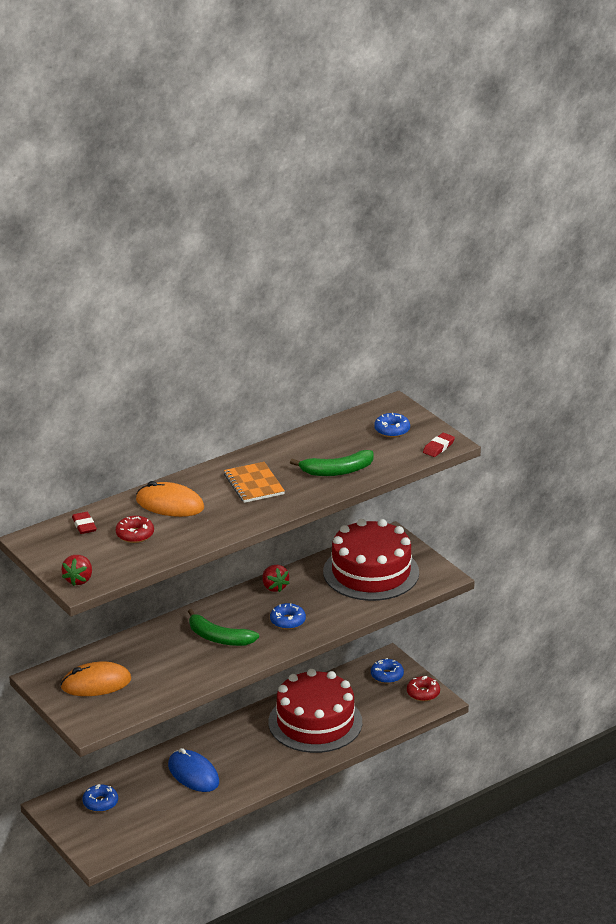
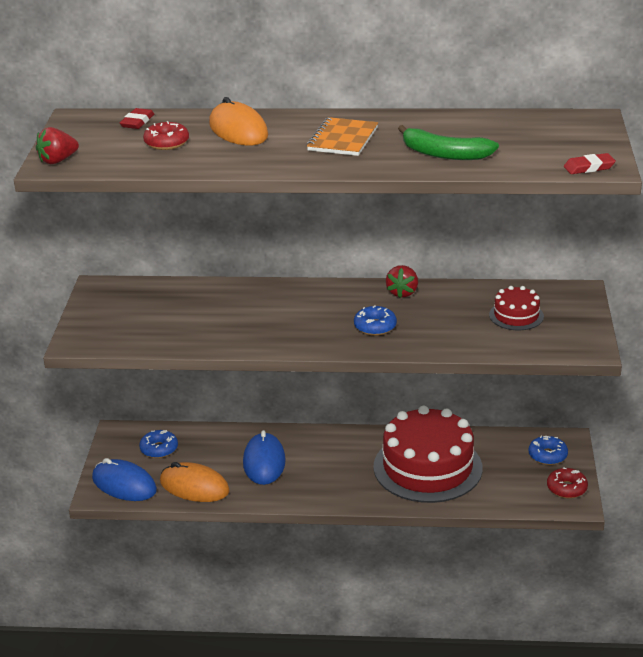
camera: 40 degrees right, 0 degrees up
(96, 683) = (134, 309): orange mouse -> orange mouse (194, 486)
(108, 840) = (124, 484): none -> blue mouse
(219, 638) = (291, 315): green banana -> none
(371, 572) = (516, 315): red cake -> red cake, size x0.46
(392, 430) = (558, 138): blue donut -> none

